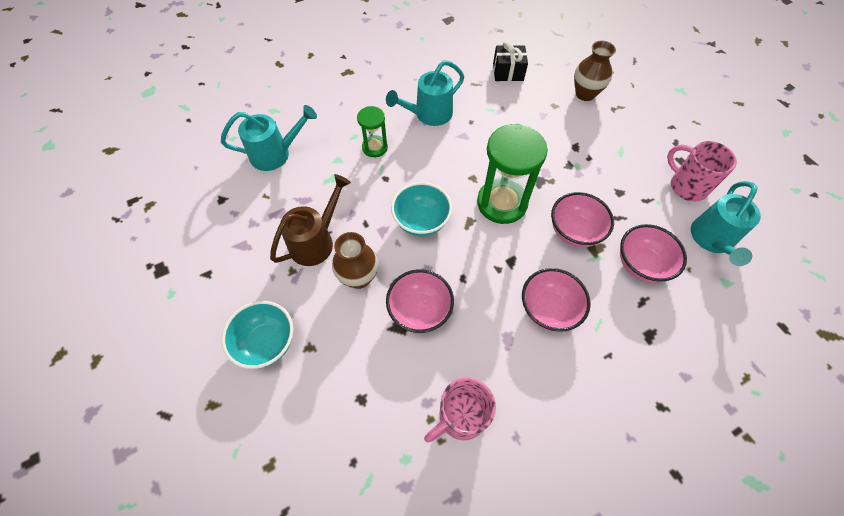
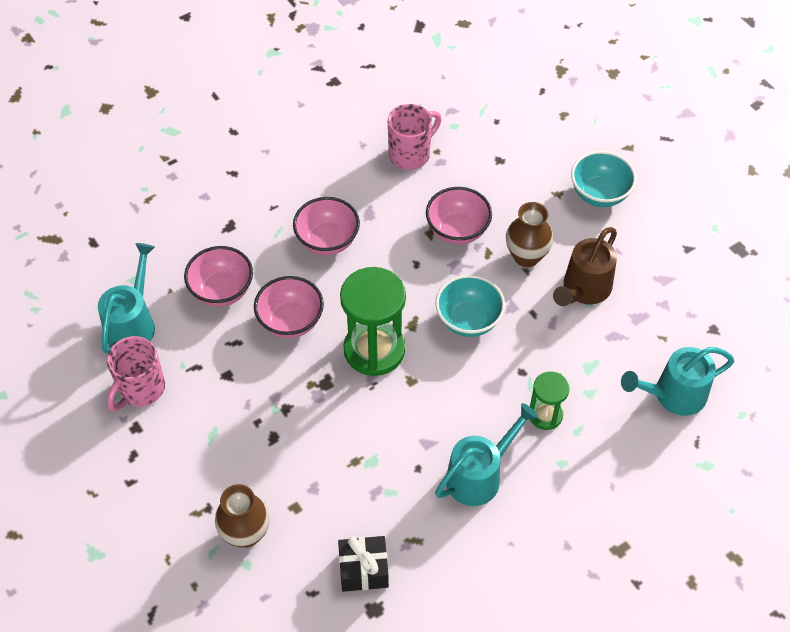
camera: 175 degrees right, 5 degrees down
(686, 186) = (140, 389): pink mug -> pink mug turned 75 degrees clockwise

